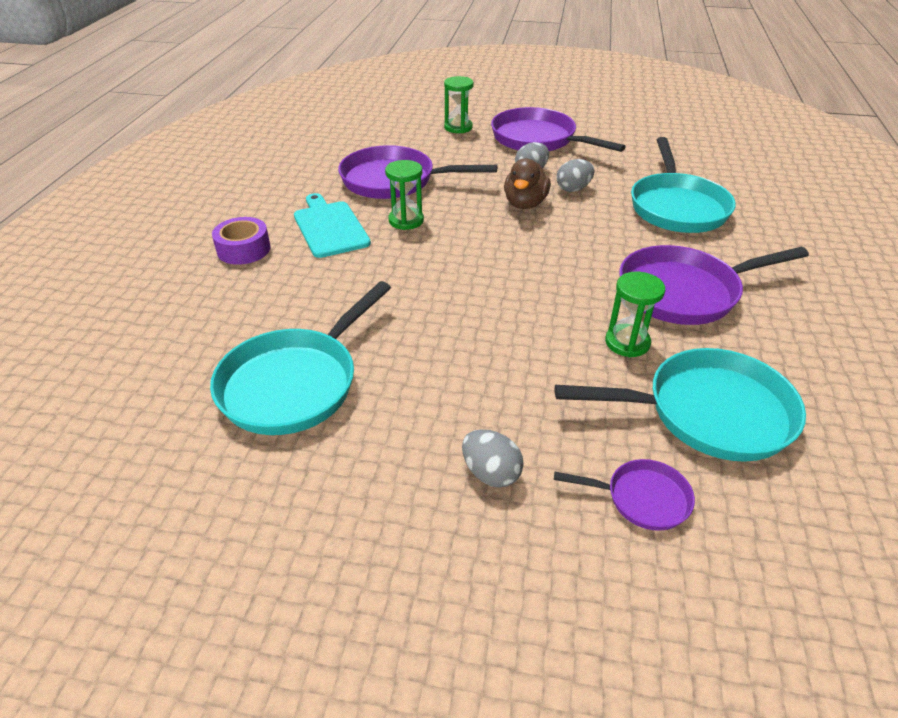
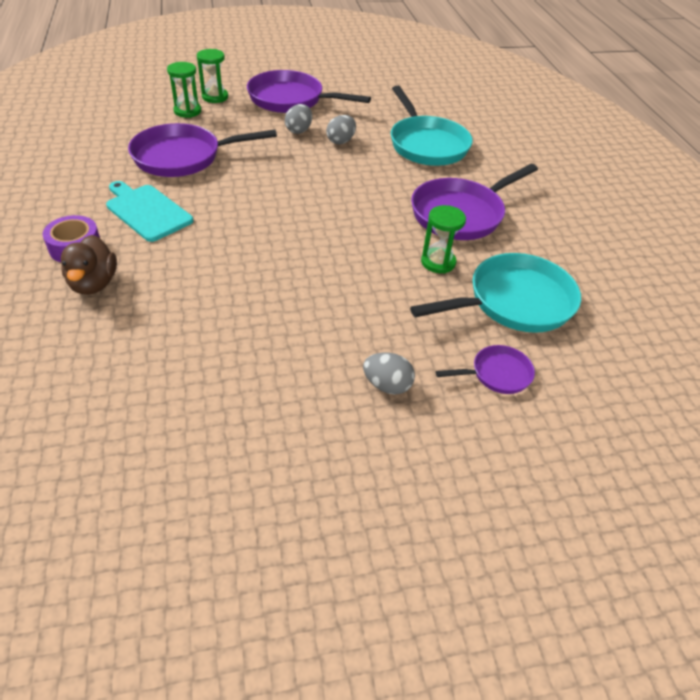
camera: 25 degrees left, 5 degrees up
(295, 383) = (194, 356): turquoise pan -> none
(406, 220) = (214, 193): green hourglass -> green hourglass (187, 111)
(525, 204) = (308, 161): brown duck -> brown duck (94, 283)

